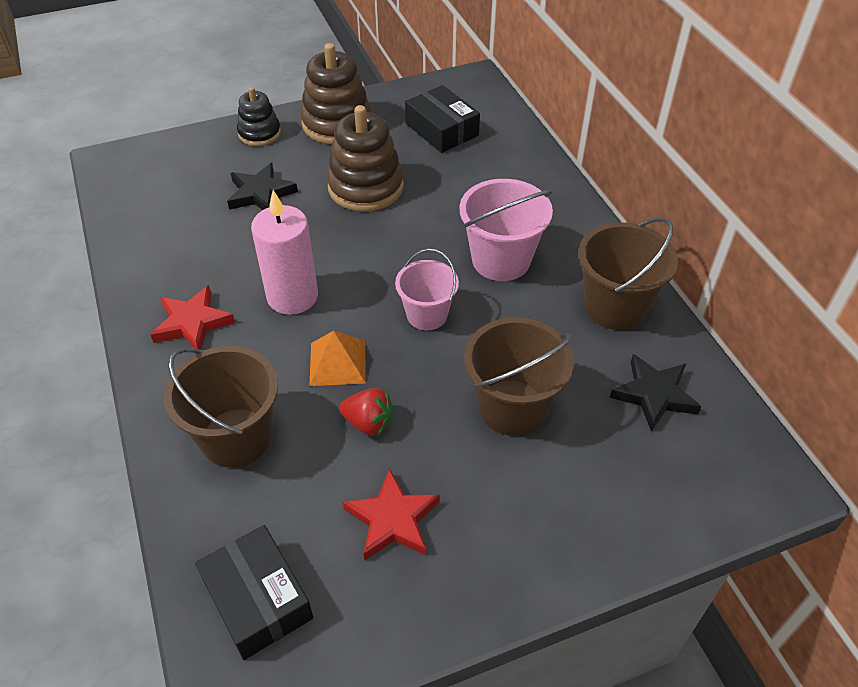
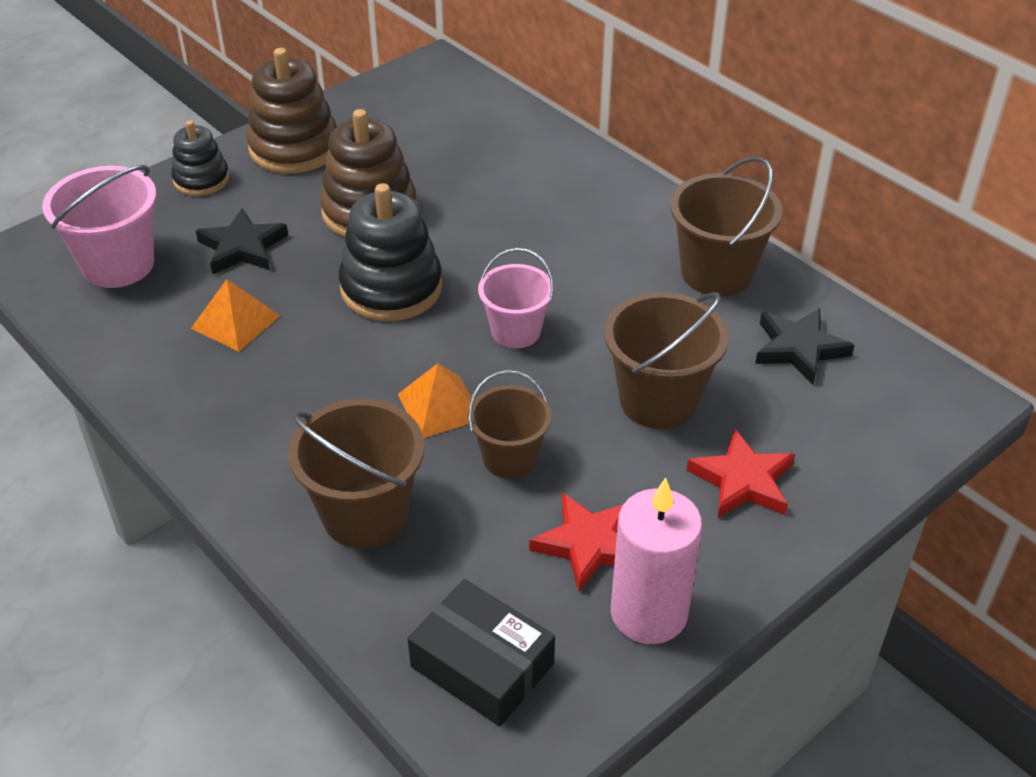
camera: 20 degrees left, 5 degrees down
(192, 323) = (239, 409): red star -> red star (742, 481)
(225, 251) = (235, 322): none -> orange pyramid
(292, 296) = (347, 351): pink candle -> pink candle (649, 613)
(350, 253) = (391, 288): none -> black stacking toy
(368, 423) = (510, 458): red strawberry -> brown bucket
(441, 129) = (426, 129): black box -> none
(501, 260) = (569, 254): pink bucket -> pink bucket (118, 265)

